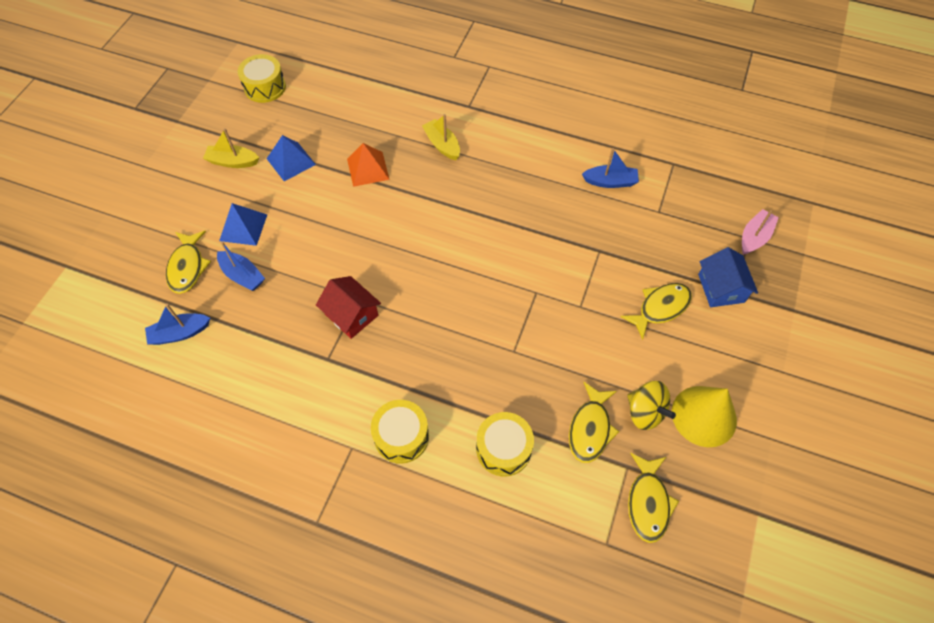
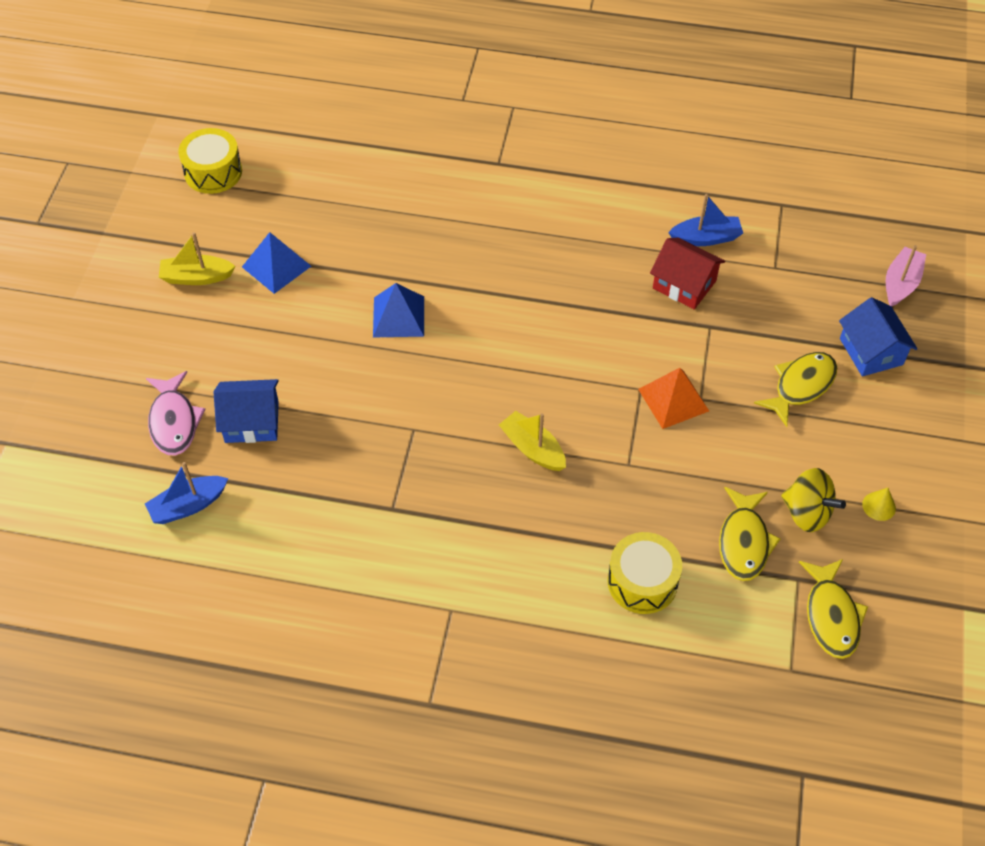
camera: 10 degrees left, 5 degrees down
(187, 267) = (174, 421): yellow fish -> pink fish
(242, 275) = (251, 422): blue boat -> blue house
(243, 227) = (235, 360): blue pyramid -> blue pyramid (398, 316)
(351, 315) = (409, 450): red house -> red house (684, 284)
(368, 169) = (383, 263): orange pyramid -> orange pyramid (673, 400)
(401, 436) = (511, 587): yellow drum -> none
(442, 145) = (475, 218): yellow boat -> yellow boat (532, 448)
(704, 416) = (879, 506): yellow cone -> yellow cone, size x0.41

